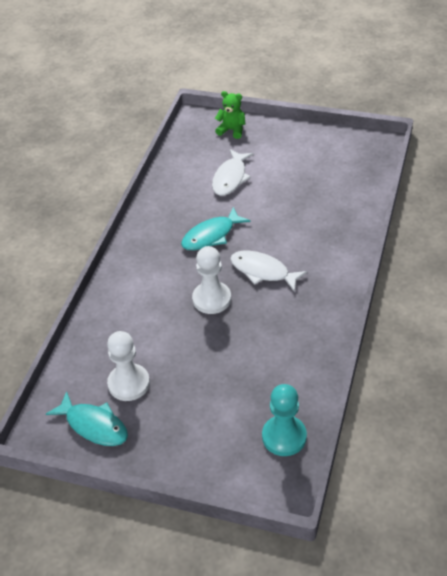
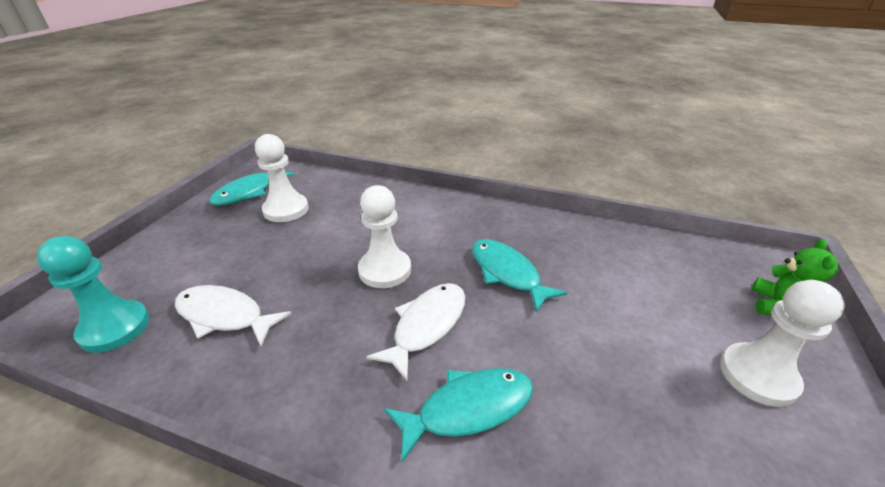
camera: 90 degrees right, 10 degrees down
(230, 178) = (644, 299): white fish -> white fish (225, 316)
(281, 151) = (758, 376): none -> white pawn
(316, 250) = (468, 409): none -> turquoise fish

